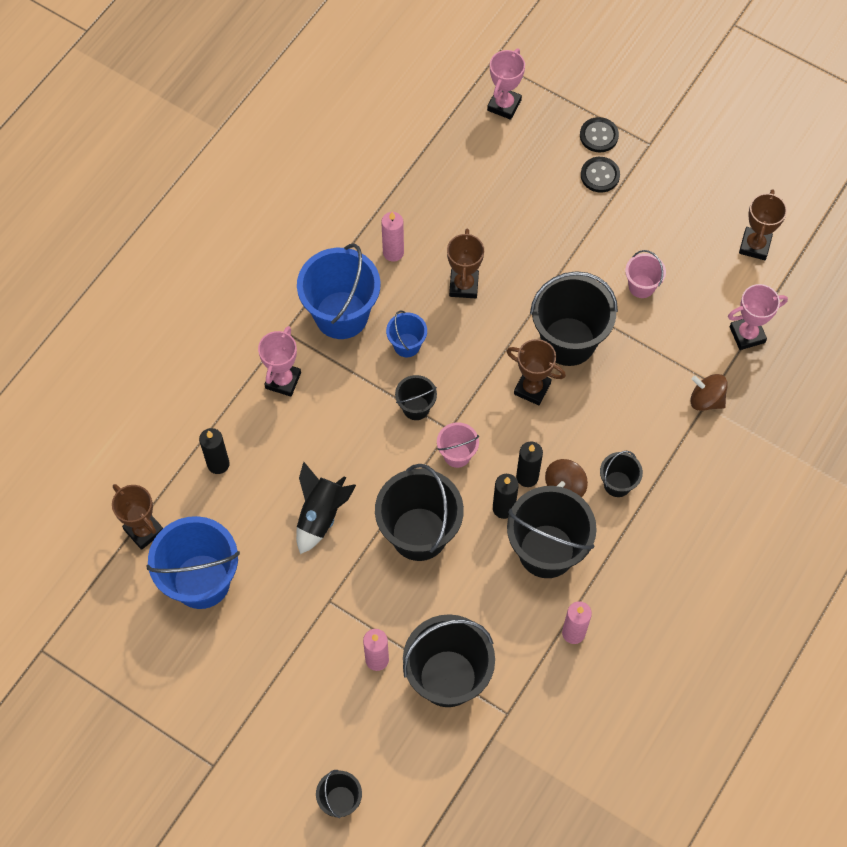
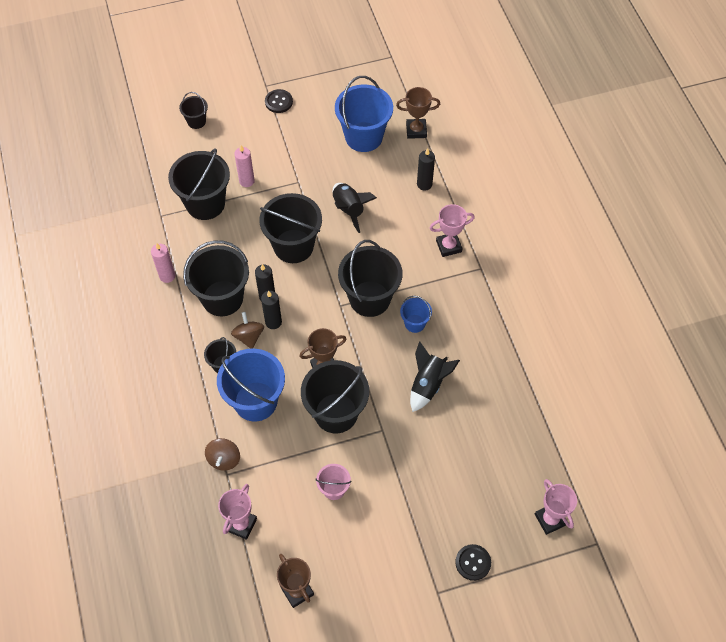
camera: 130 degrees right, 5 degrees down
(283, 380) = (448, 246): pink trophy -> pink trophy turned 75 degrees counterclockwise
(341, 315) = (466, 304): blue bucket -> blue bucket (255, 401)
(393, 252) = (487, 363): pink candle -> none
(416, 407) = (369, 299): black bucket -> black bucket, size x2.02
(457, 454) = (321, 297): pink bucket -> none
(463, 285) = (428, 384): brown trophy -> black rocket
(600, 175) = (440, 535): black button -> black button (278, 102)
(706, 400) = (224, 459): brown spinning top -> brown spinning top turned 120 degrees clockwise

